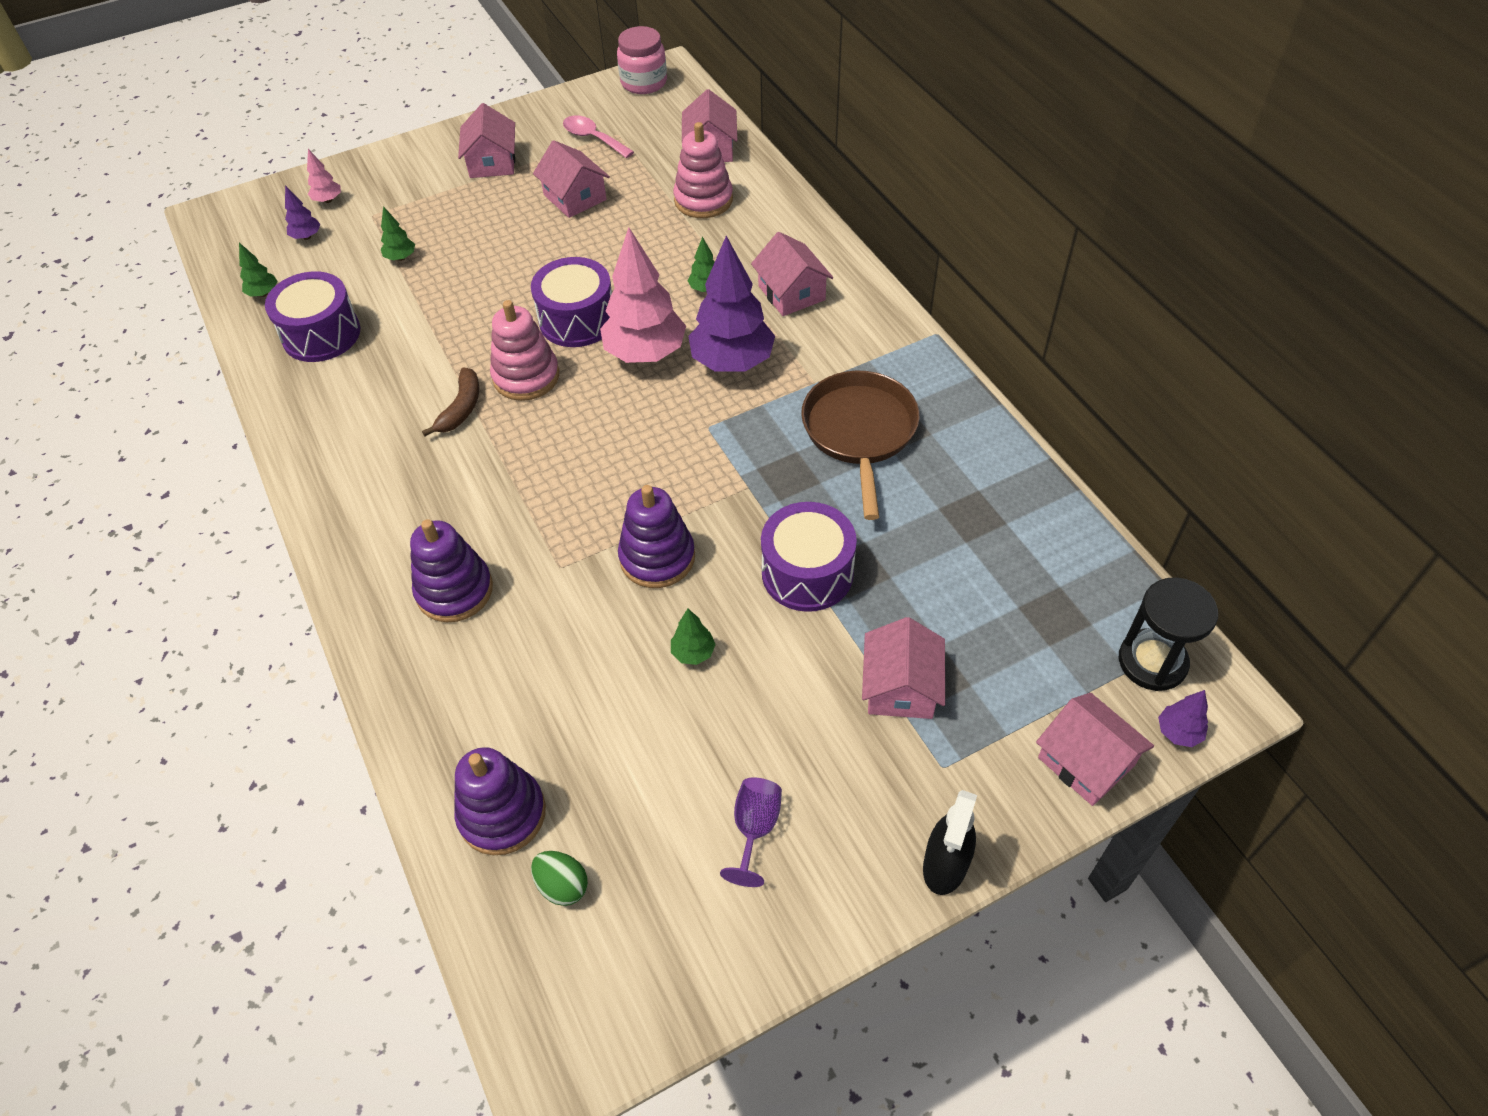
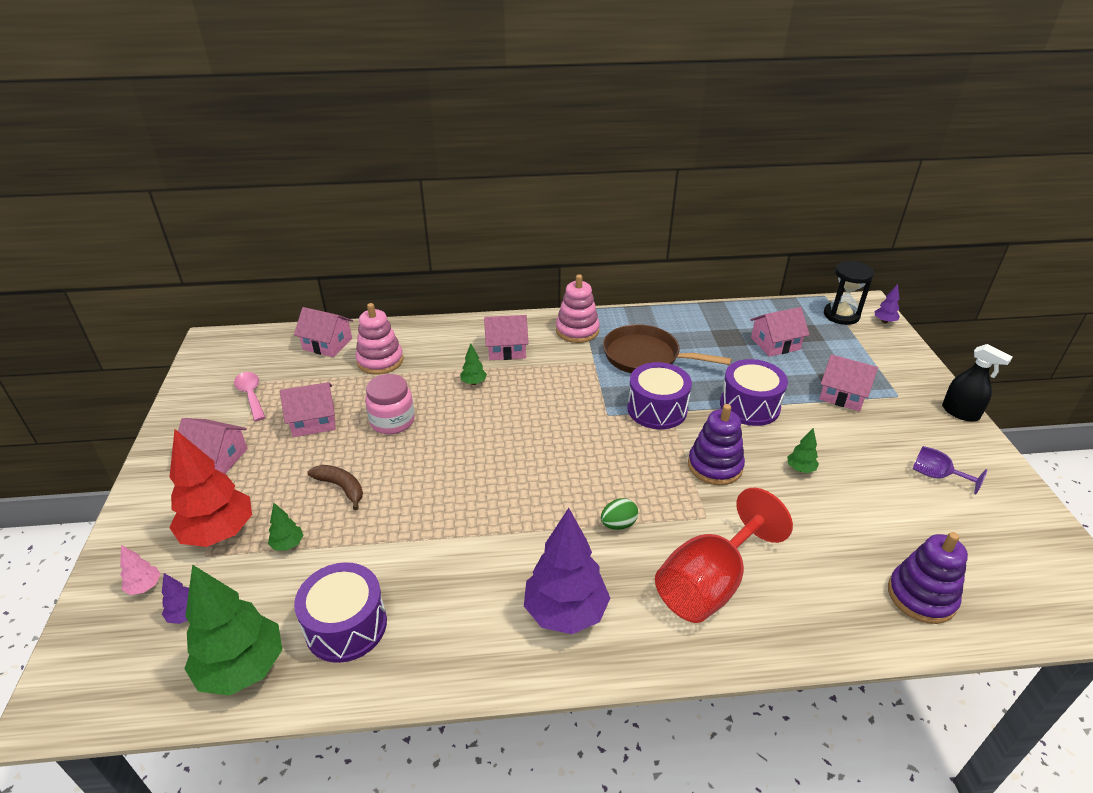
camera: 70 degrees left, 15 degrees down
(263, 293) = (242, 668): green tree -> green tree, size x2.29
(399, 210) = (219, 533): none -> red tree
(454, 590) = (709, 583): purple stacking toy -> red goblet
(461, 408) = (512, 540): brown banana -> brown banana (341, 487)
(526, 376) = (500, 493): pink stacking toy -> pink stacking toy (577, 330)
(562, 885) = (979, 575): green egg -> green egg (618, 524)
(577, 320) = (457, 451): purple drum -> purple drum (657, 409)
(593, 138) = (251, 395): pink spoon -> pink spoon turned 90 degrees clockwise
(644, 82) = (213, 354): pink jar -> pink jar (392, 421)
(645, 353) = (518, 426): pink tree -> none
(732, 362) = (554, 389): purple tree -> purple tree (565, 612)
(1086, 761) = (898, 351): pink house -> pink house (775, 343)

